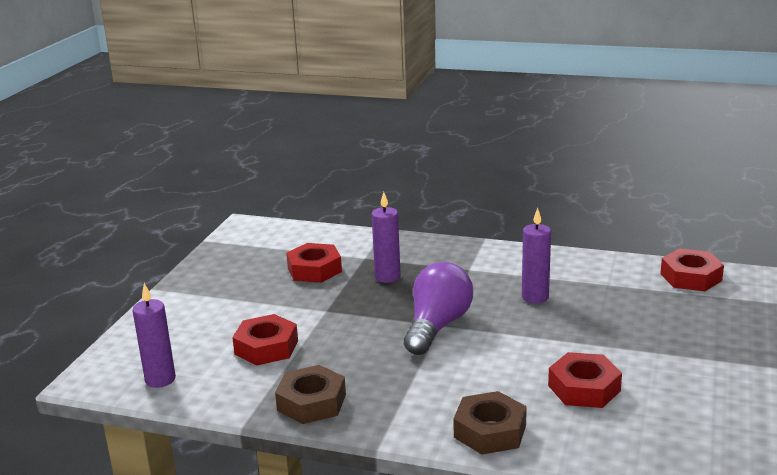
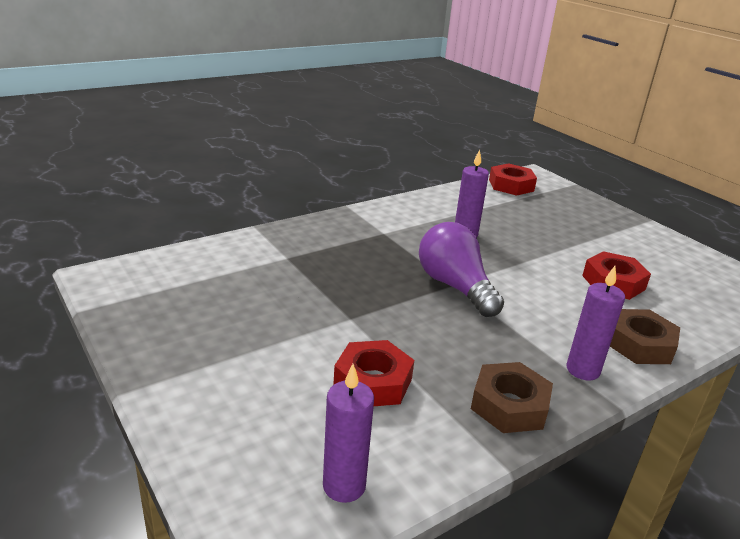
camera: 55 degrees left, 5 degrees up
(314, 270) = (266, 287): red nut -> none
(387, 277) = (340, 265): purple candle -> purple candle (582, 370)

